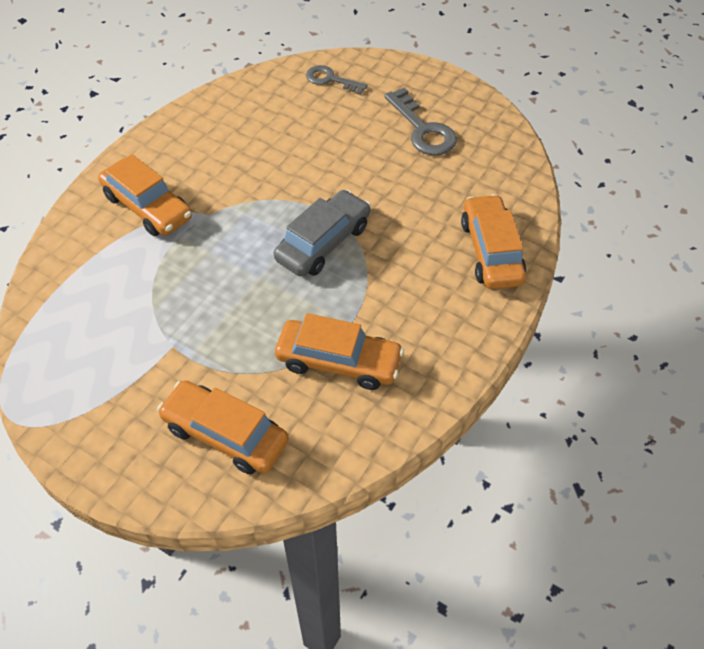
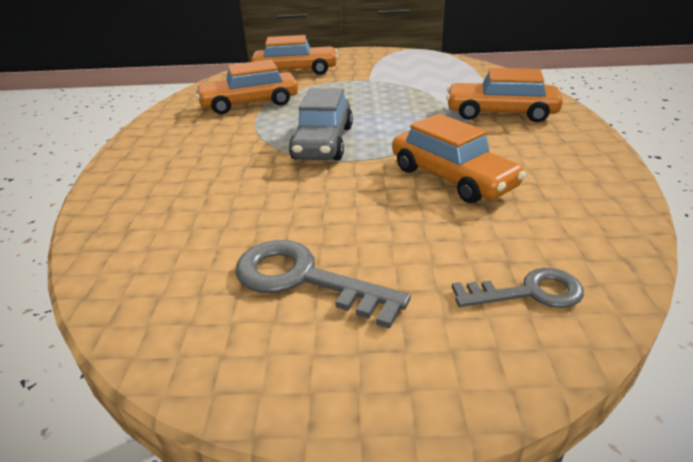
camera: 150 degrees right, 20 degrees down
(491, 251) = (141, 190): orange car -> orange car (452, 178)

